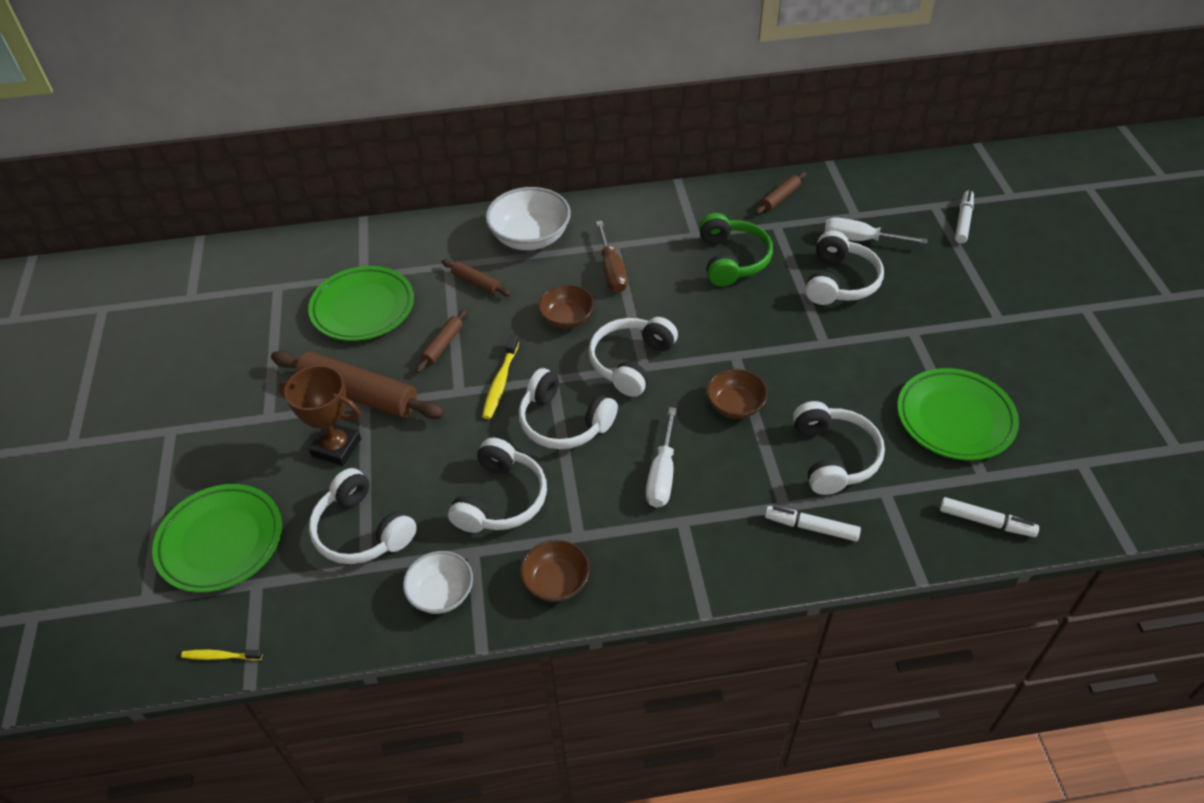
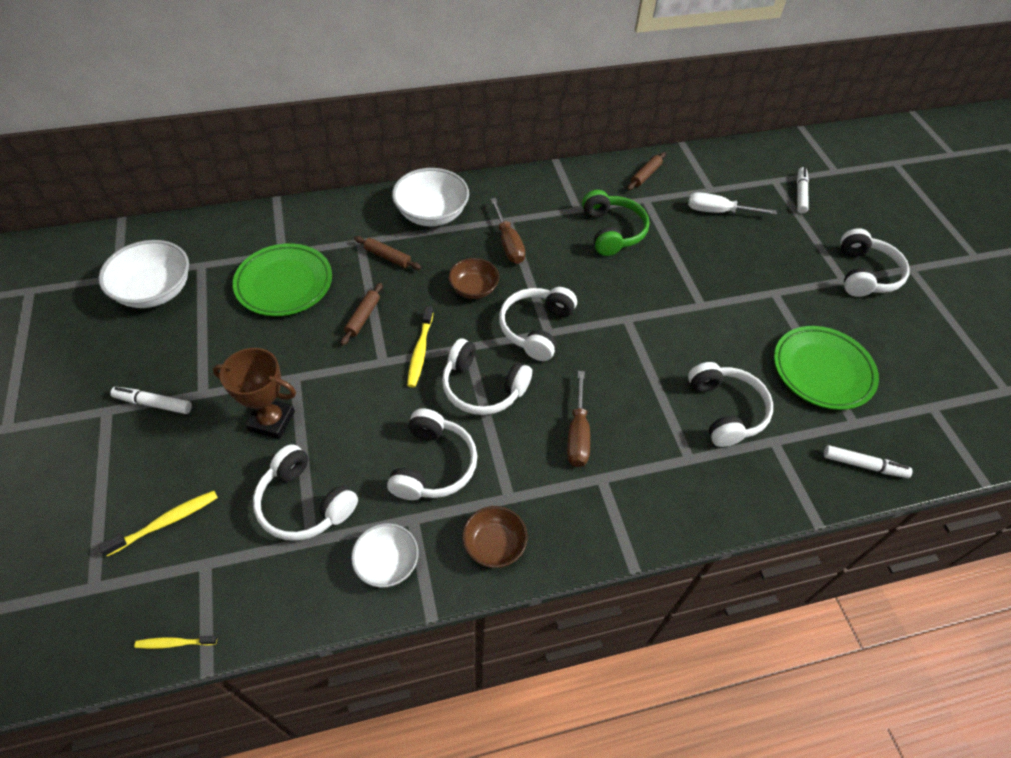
camera: 10 degrees left, 5 degrees up
(220, 541) = (165, 522): green plate -> yellow toothbrush
(228, 312) = (155, 291): none -> white bowl
(359, 394) = (288, 367): brown rolling pin -> none
(662, 474) = (577, 433): white screwdriver -> brown screwdriver
(735, 405) = (633, 366): brown bowl -> none
(811, 527) = (716, 478): white marker -> white marker (154, 403)
(839, 281) = (706, 249): white headphones -> white headphones (864, 274)

